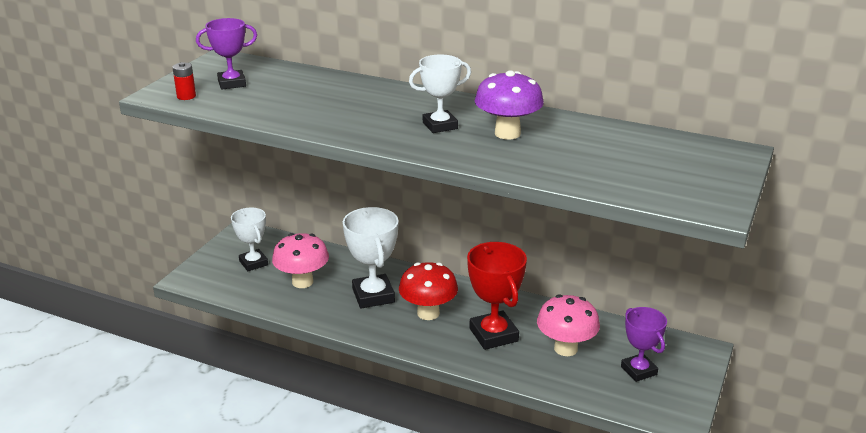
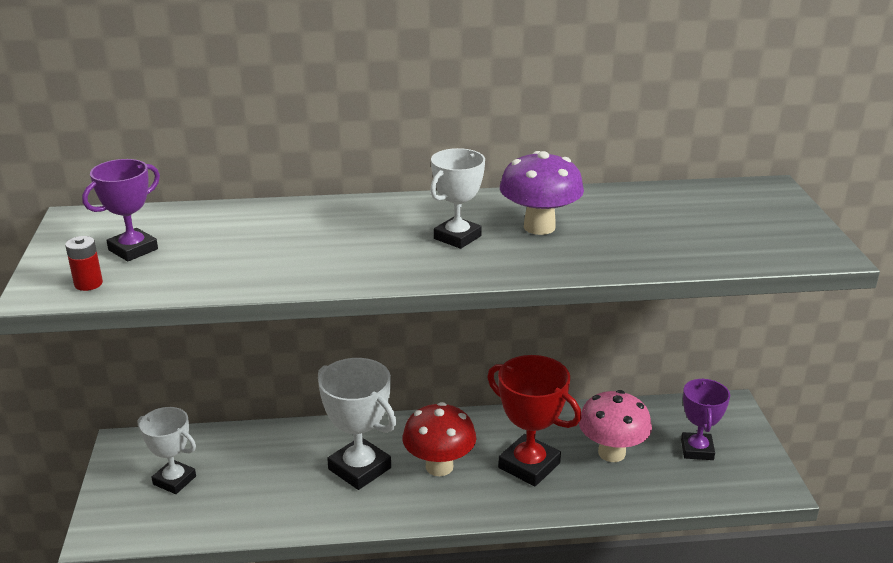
camera: 30 degrees left, 0 degrees up
(302, 282) = (259, 482): pink mushroom -> none
(638, 370) = (697, 450): purple trophy -> purple trophy turned 60 degrees clockwise

